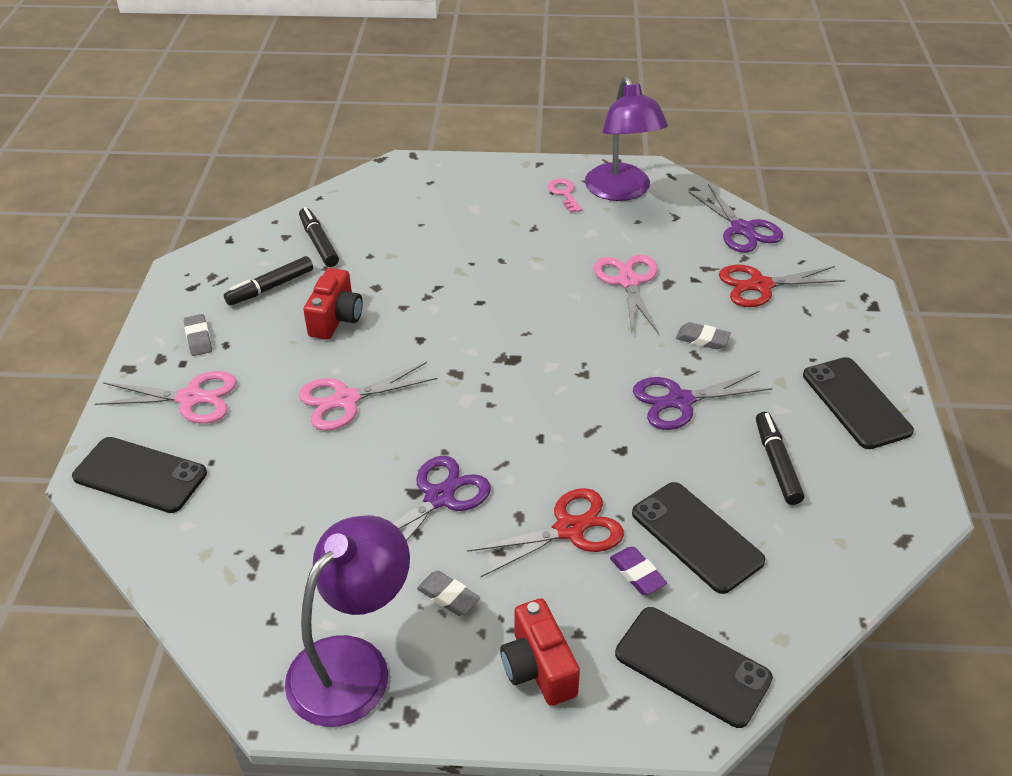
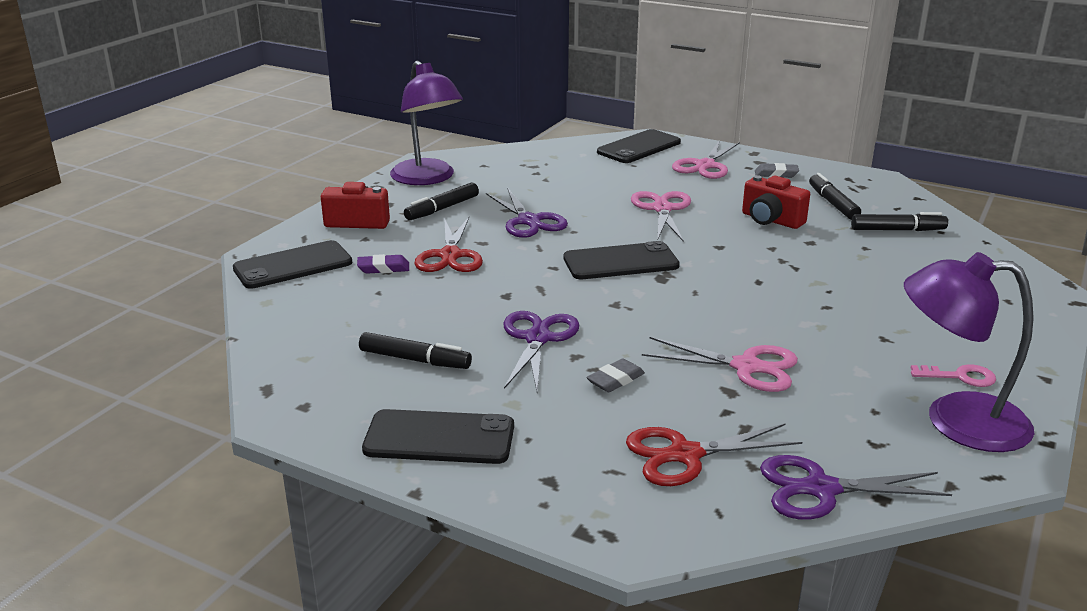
camera: 115 degrees right, 15 degrees down
(448, 596) = (442, 209): grey eraser -> black marker
(697, 537) = (386, 299): black phone -> black phone (620, 262)
(760, 285) = (685, 455): red scissors -> red scissors turned 120 degrees counterclockwise

